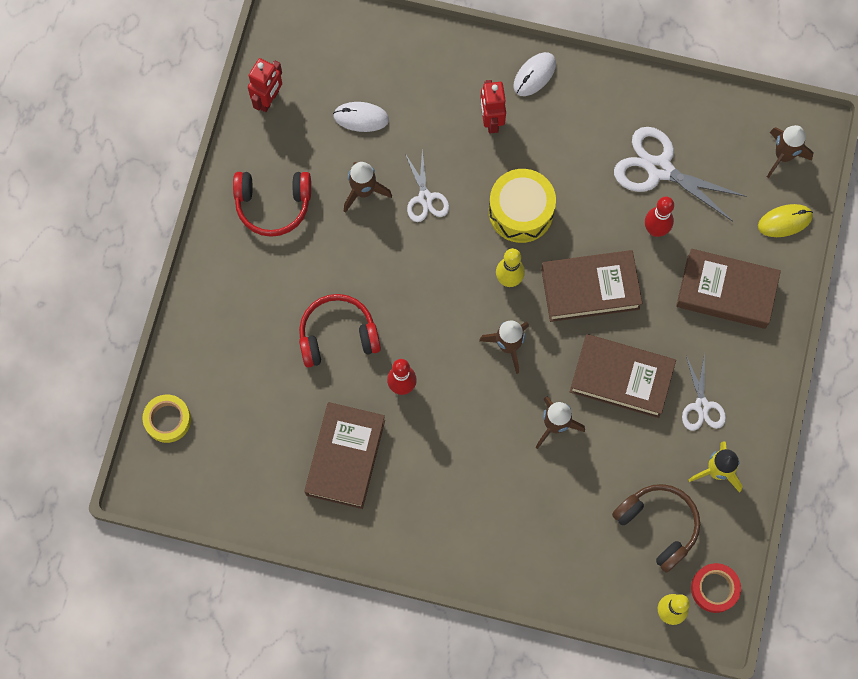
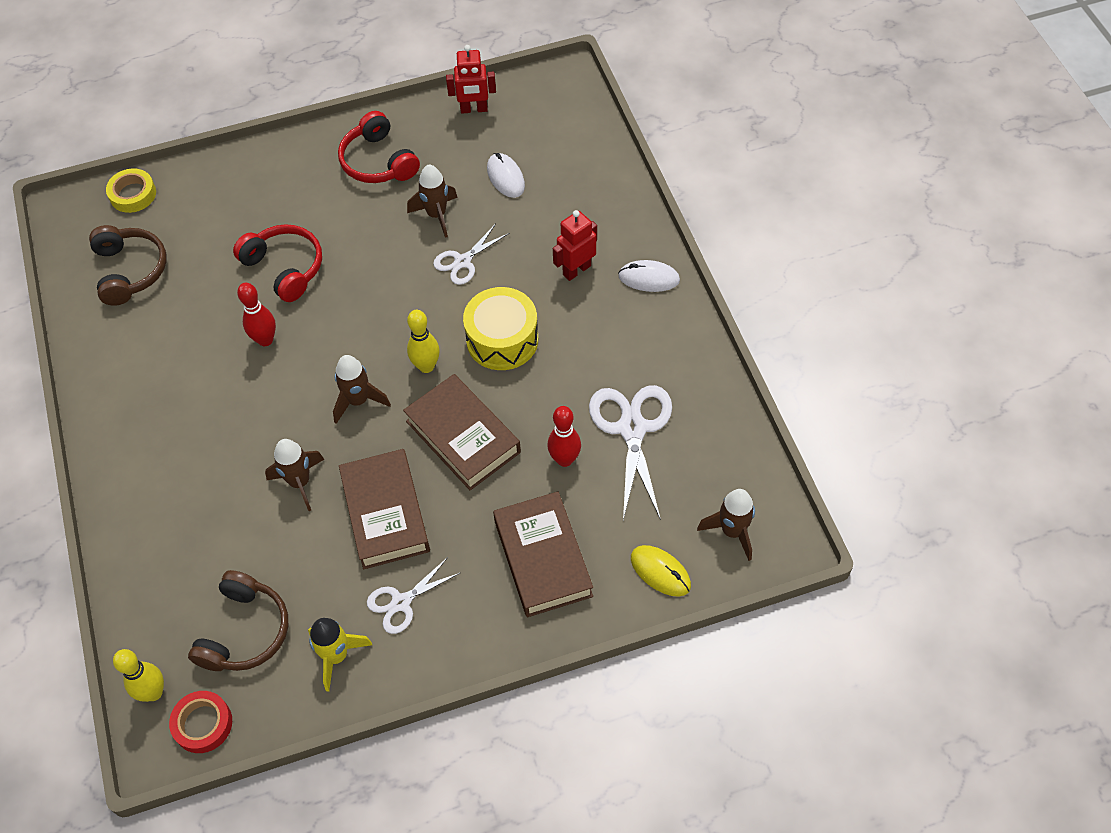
camera: 60 degrees right, 15 degrees down
(255, 459) = (130, 271): none -> brown headphones
(345, 457) = (169, 334): brown book -> none

